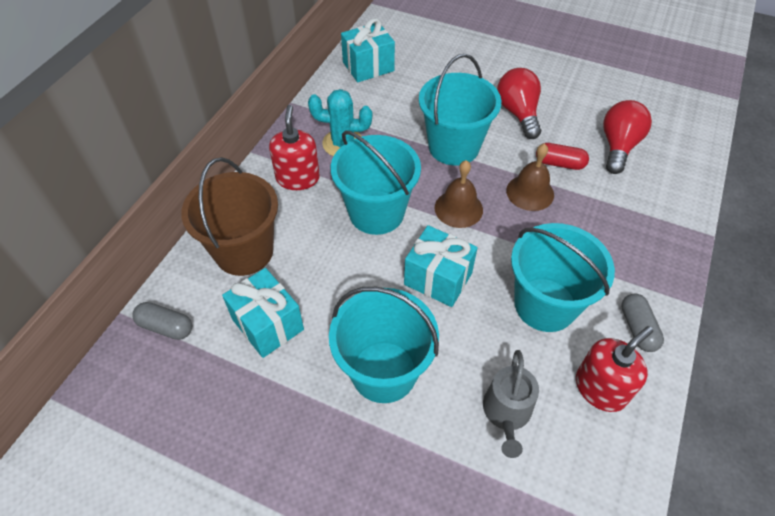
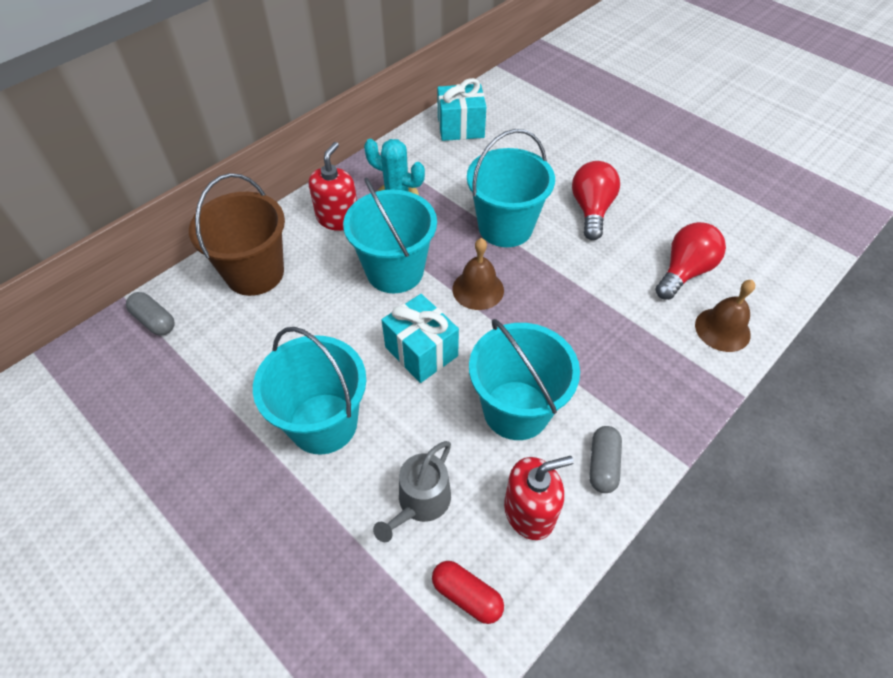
camera: 20 degrees right, 0 degrees up
(268, 324) = (241, 346): turquoise gift -> none
(530, 192) = (561, 293): brown bell -> brown bell (722, 329)
(559, 163) = (608, 272): red capsule -> red capsule (467, 595)

